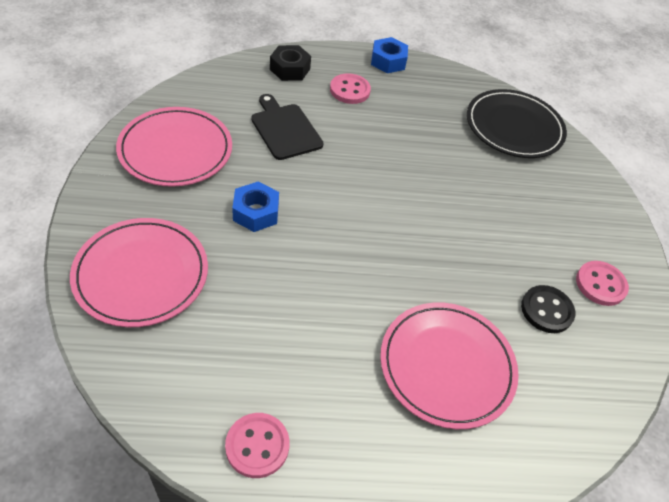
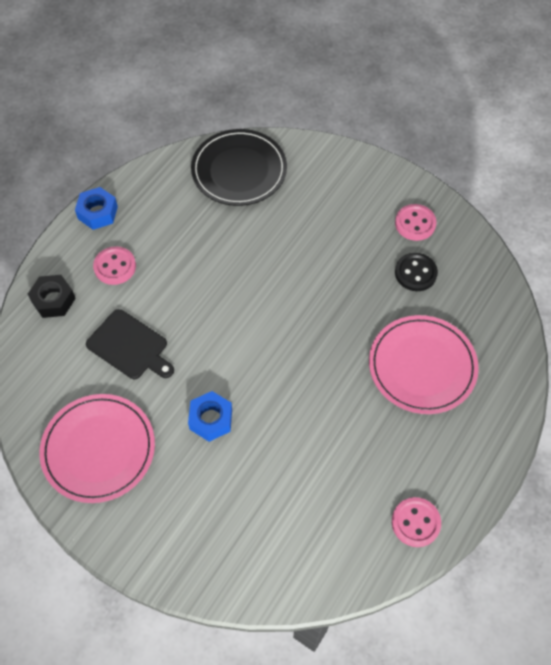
camera: 50 degrees left, 10 degrees up
(141, 274) = (224, 537): pink plate -> none
(285, 129) = (129, 346): black cutting board -> black cutting board turned 150 degrees counterclockwise

